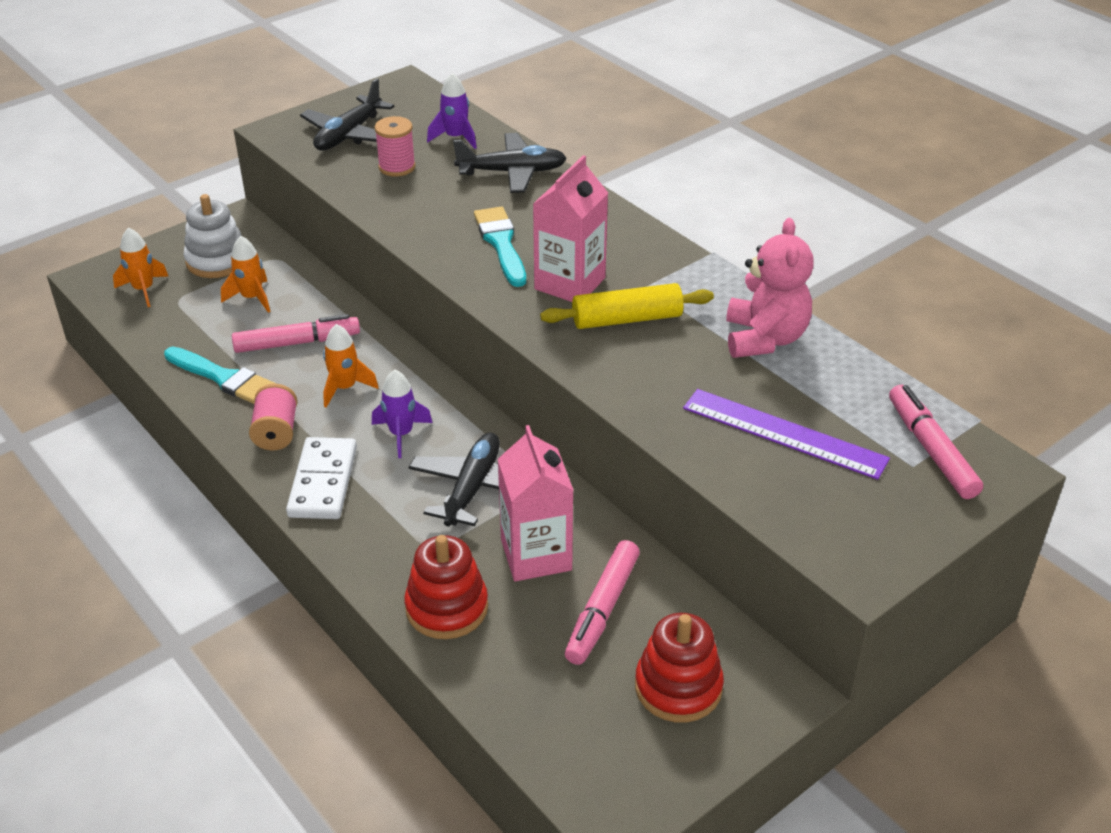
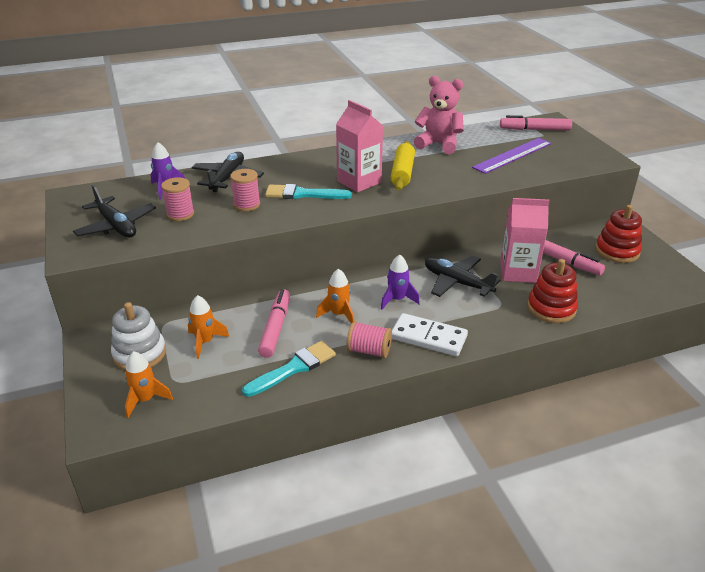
camera: 70 degrees left, 5 degrees down
(446, 207) = (247, 205): none -> pink spool

